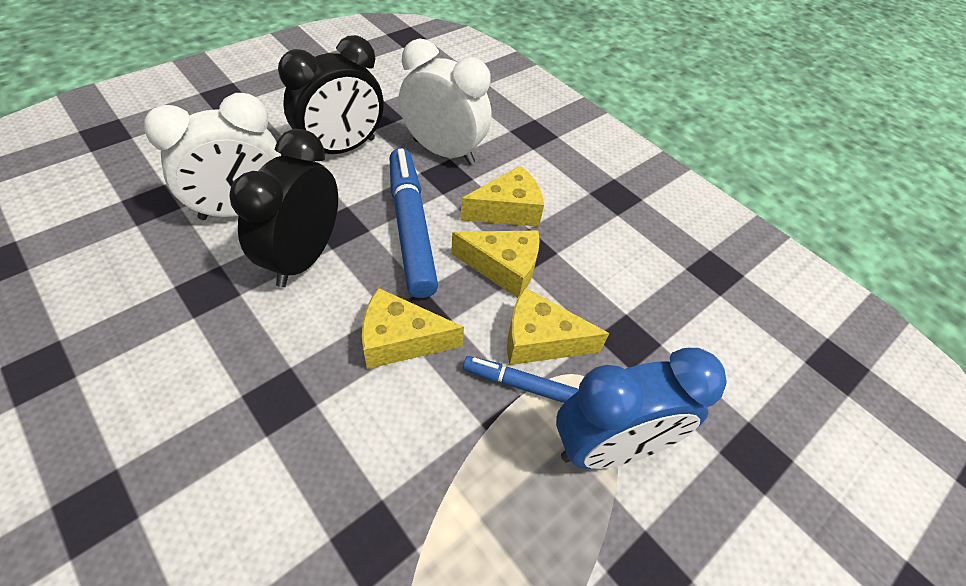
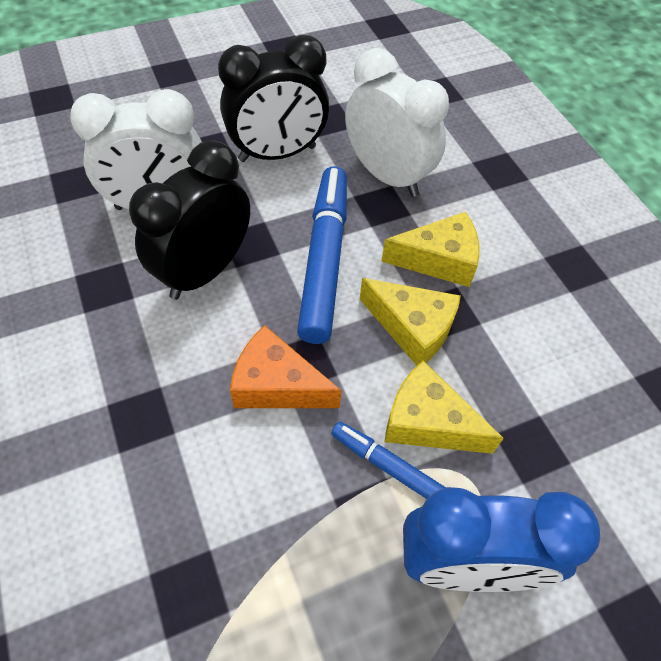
camera: 20 degrees right, 5 degrees up
(400, 340) = (277, 385): yellow cheese -> orange cheese

